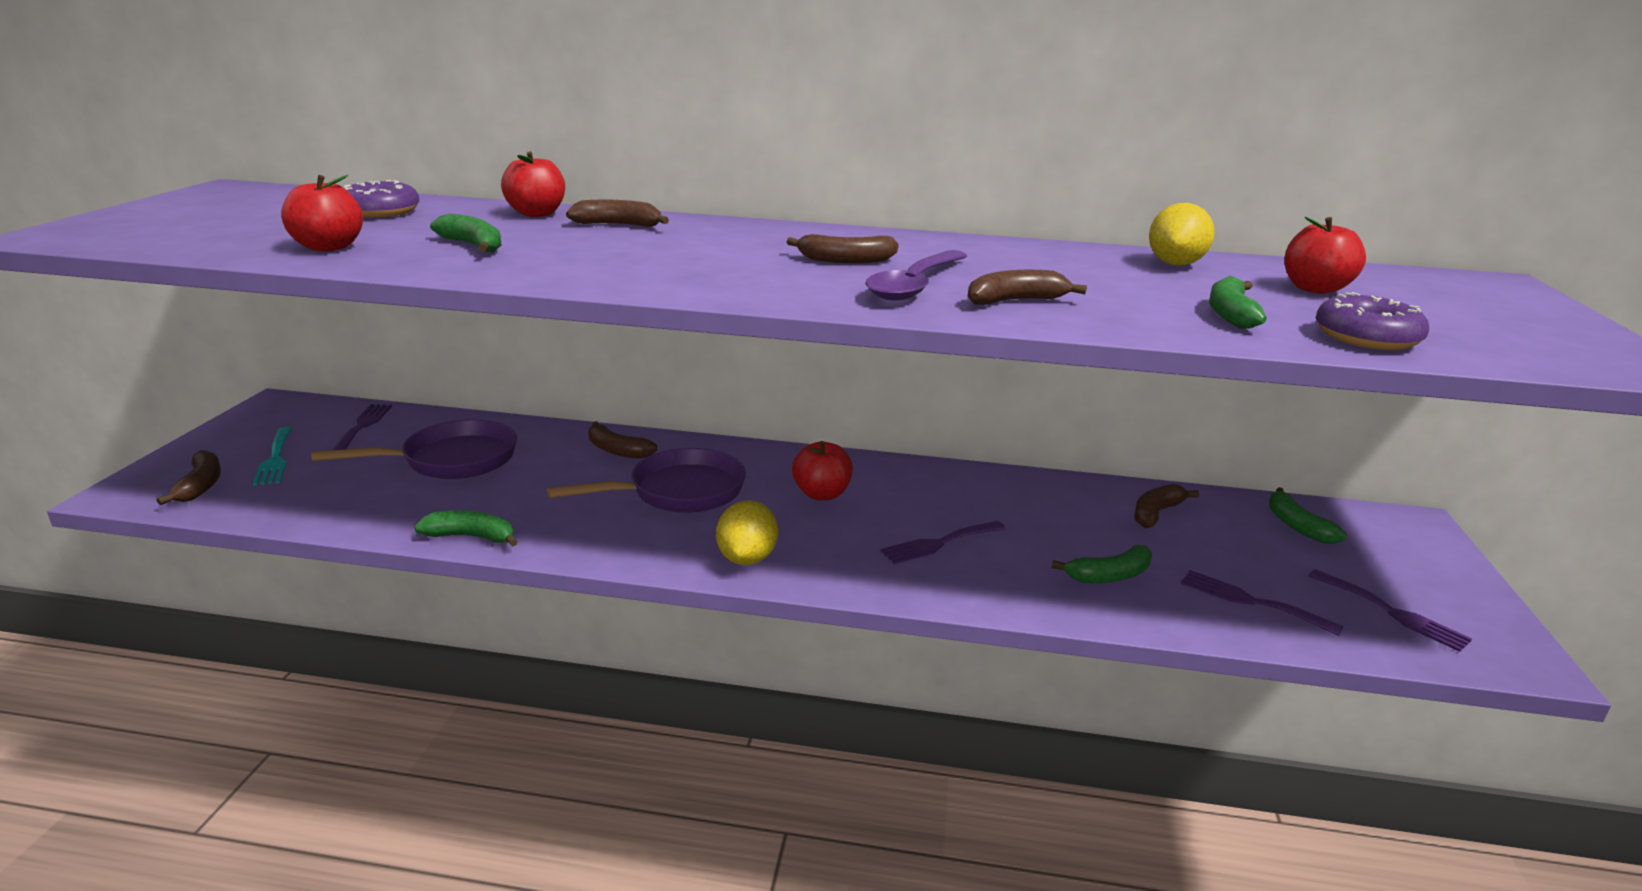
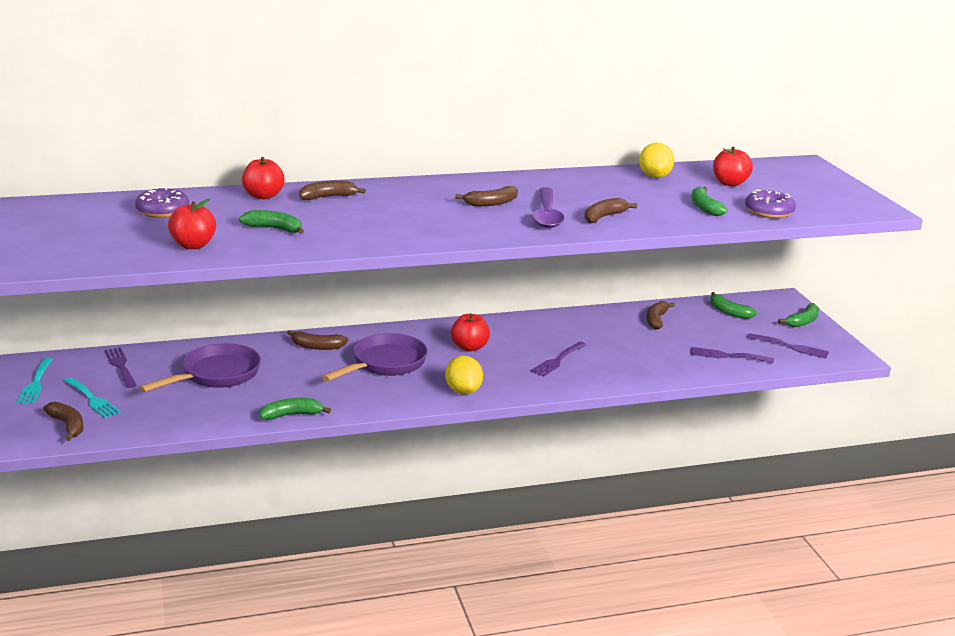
camera: 25 degrees left, 0 degrees up
(247, 427) = (35, 383): none -> turquoise fork
(1109, 576) = (654, 358): green banana -> green banana (803, 321)

